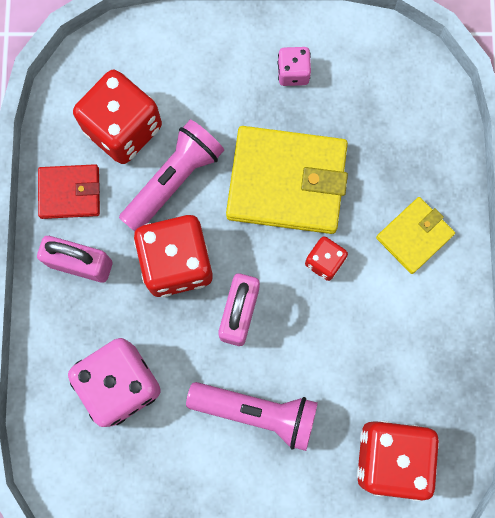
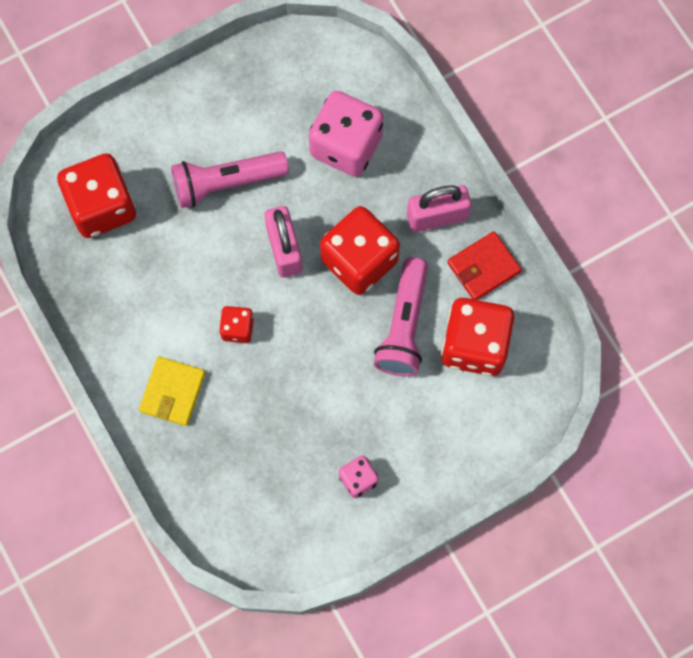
camera: 150 degrees right, 5 degrees down
(286, 182) = (307, 378): yellow wallet -> none

